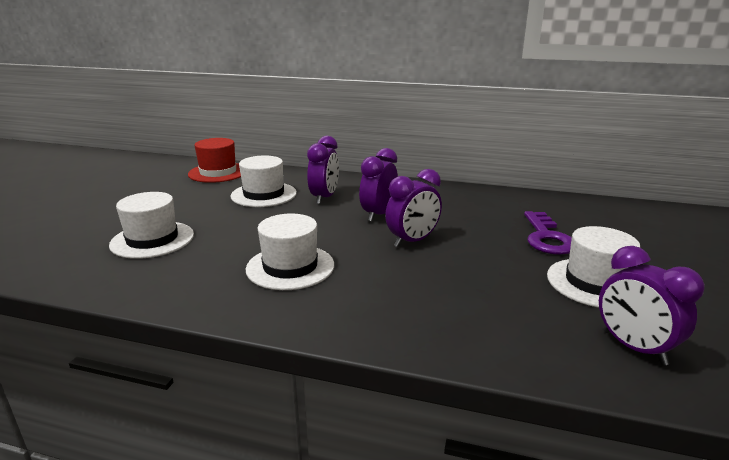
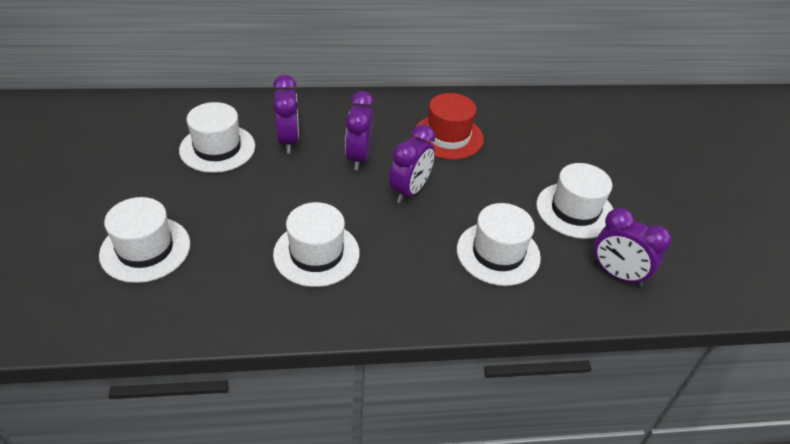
camera: 25 degrees left, 20 degrees up
(218, 172) = (133, 117): red hat -> red hat (448, 137)
(482, 300) = (498, 253): none -> white hat
(547, 238) = (522, 160): purple key -> none

